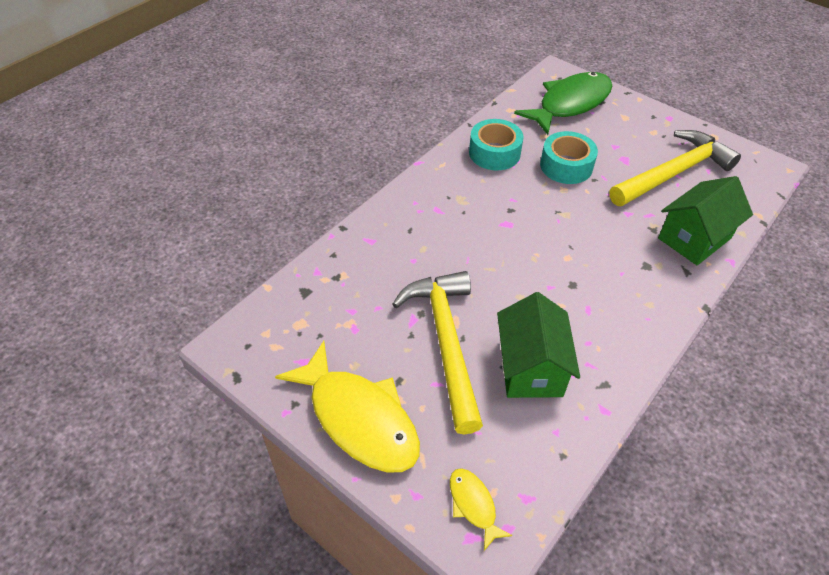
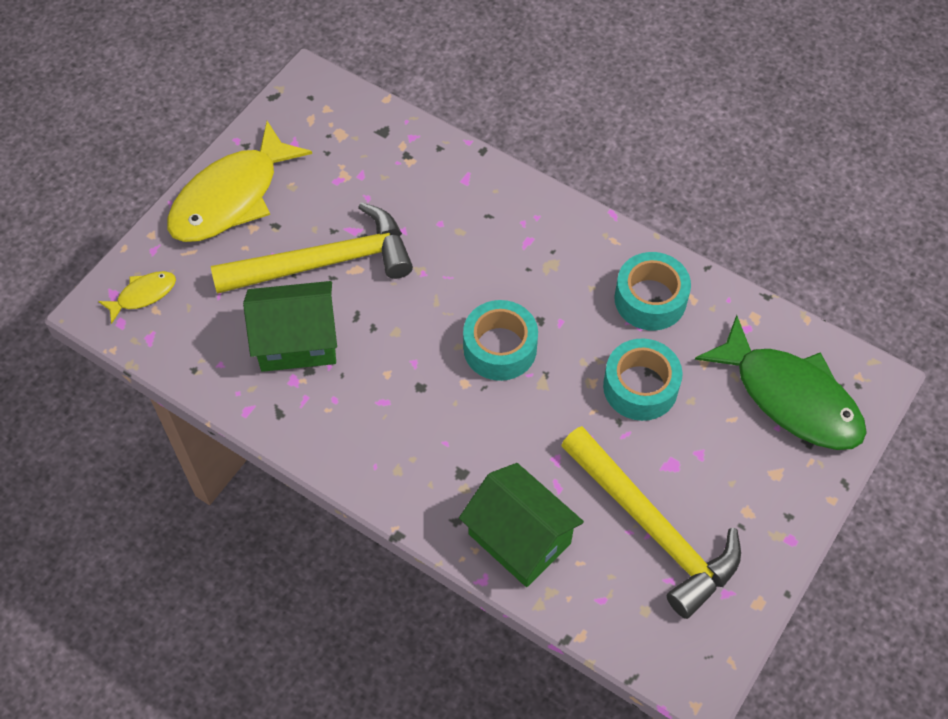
camera: 85 degrees right, 10 degrees up
(535, 234) = (500, 348): none -> turquoise tape

